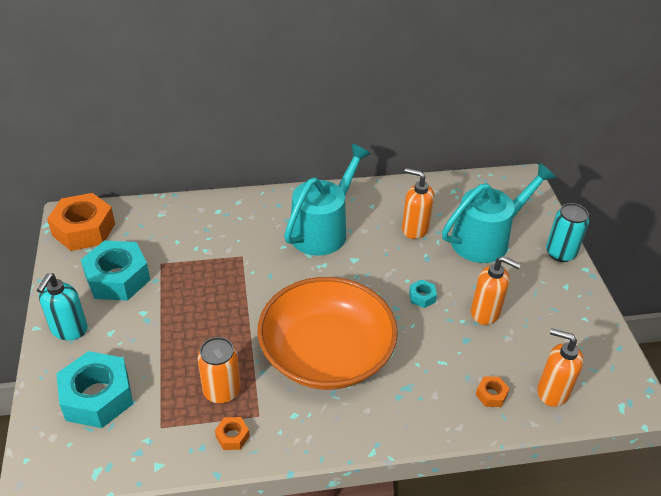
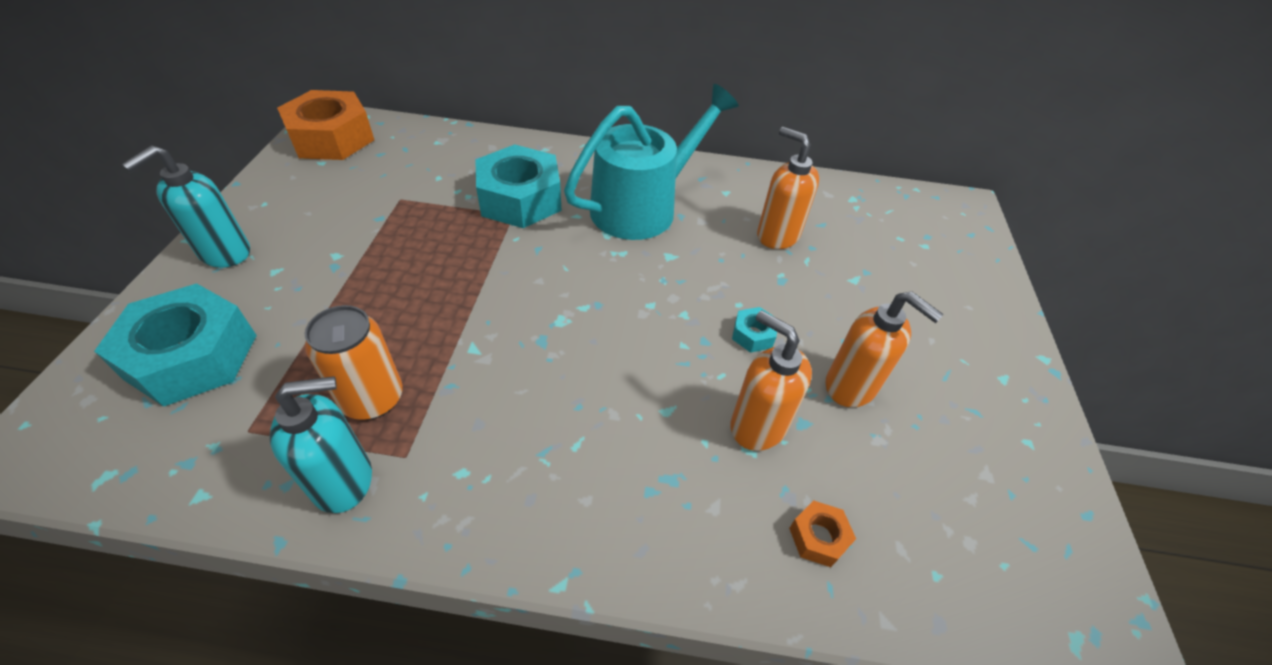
camera: 15 degrees right, 5 degrees up
(118, 278) = (333, 204): turquoise nut -> turquoise nut (520, 199)
(232, 436) = (344, 480): orange nut -> turquoise soap dispenser
(326, 353) = (564, 383): orange bowl -> none
(487, 238) = (886, 274): turquoise watering can -> none
(552, 391) = (938, 565): orange soap dispenser -> orange soap dispenser (757, 426)
(560, 253) = (1004, 323): turquoise can -> none

